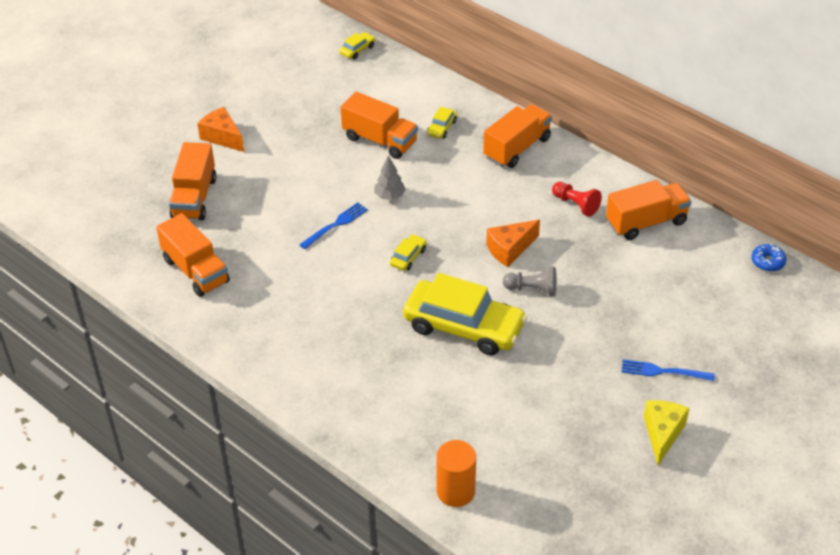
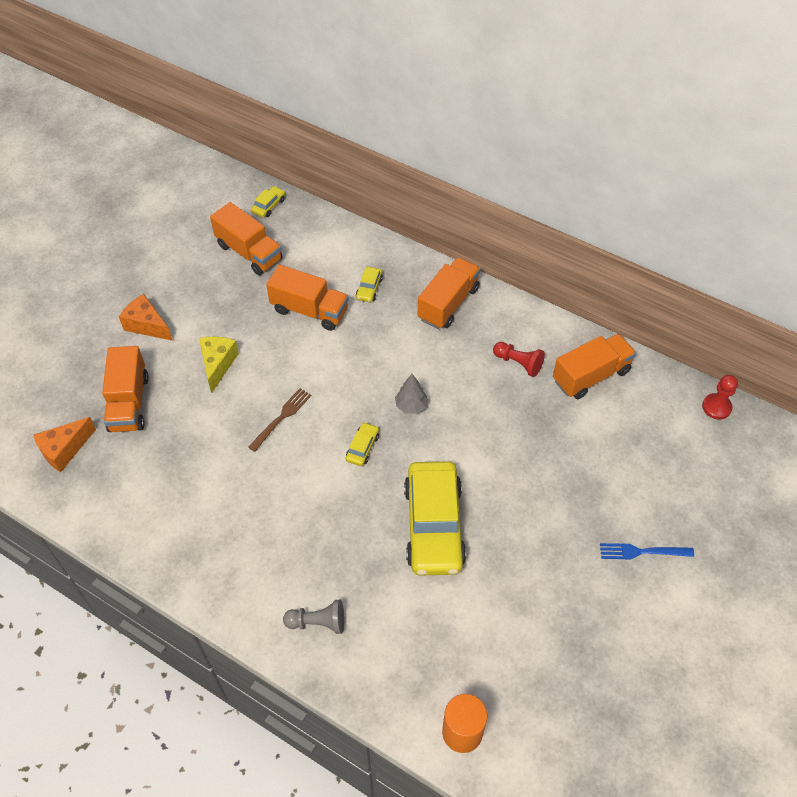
camera: 10 degrees left, 10 degrees up
(196, 271) = (144, 493): orange truck -> orange truck (249, 252)
(336, 224) = (282, 417): blue fork -> brown fork
(389, 196) = (331, 376): grey tree -> grey tree (411, 406)
(463, 327) = (434, 525): yellow car -> yellow car turned 75 degrees clockwise
(510, 249) = (463, 425): orange cheese -> orange cheese (64, 450)
(532, 289) = (494, 470): grey pawn -> grey pawn (318, 622)
(662, 434) = (656, 628): yellow cheese -> yellow cheese (217, 364)
(767, 262) = (716, 407): blue donut -> red pawn

